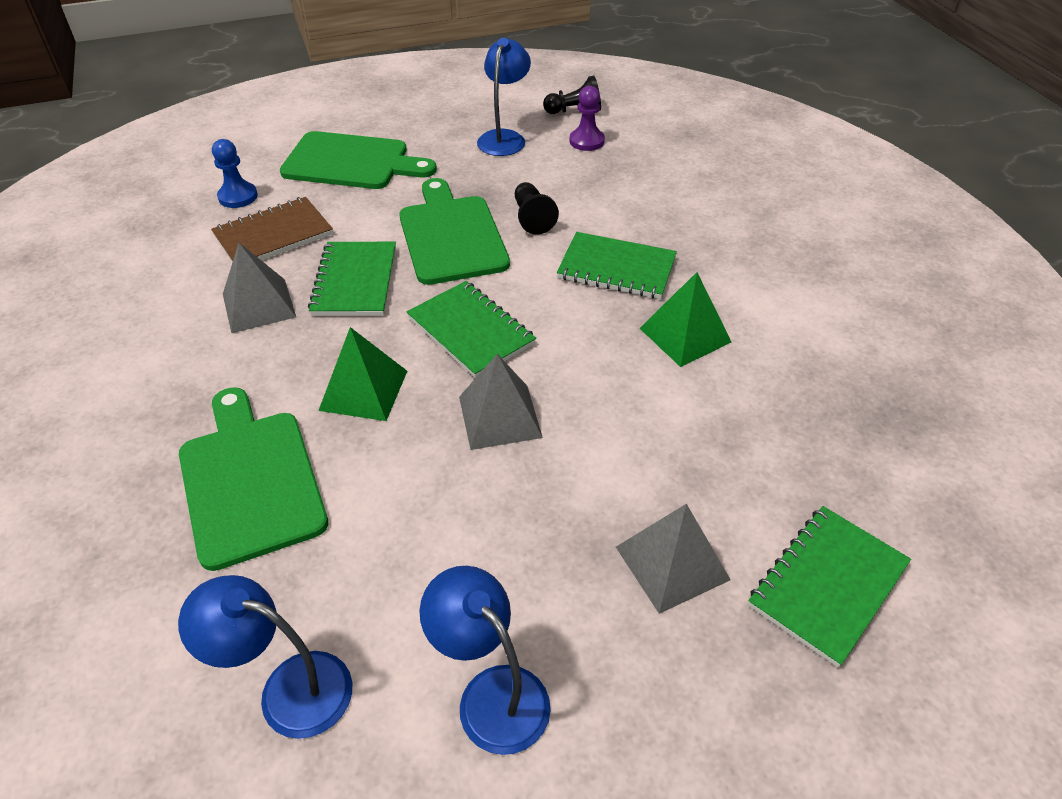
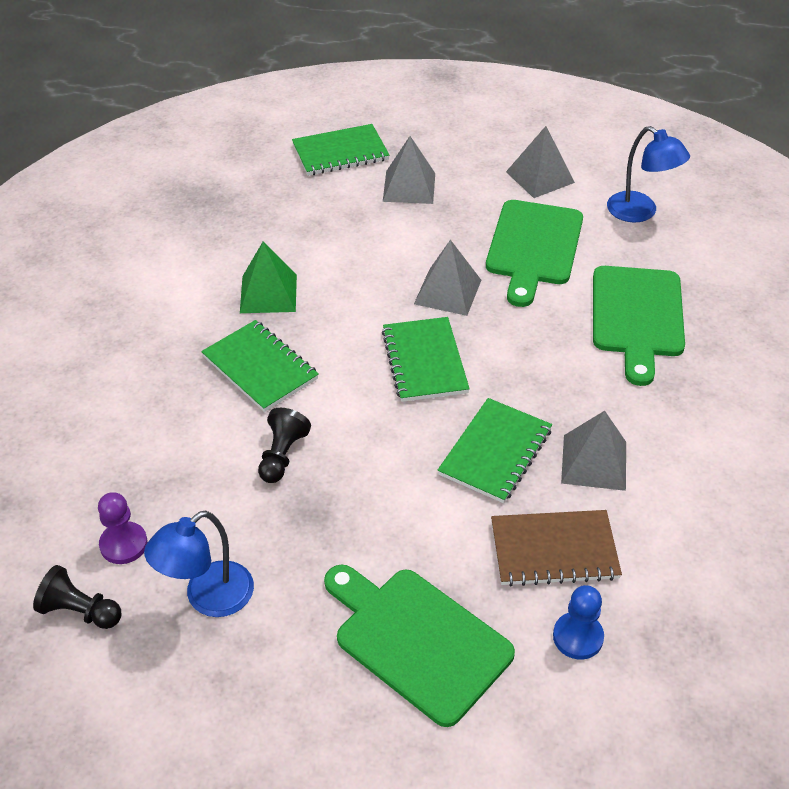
camera: 150 degrees left, 0 degrees up
(364, 390) = (534, 347): green pyramid -> none
(451, 236) = (375, 468): green cutting board -> green cutting board (534, 247)
(491, 693) = (540, 177): blue lamp -> grey pyramid

